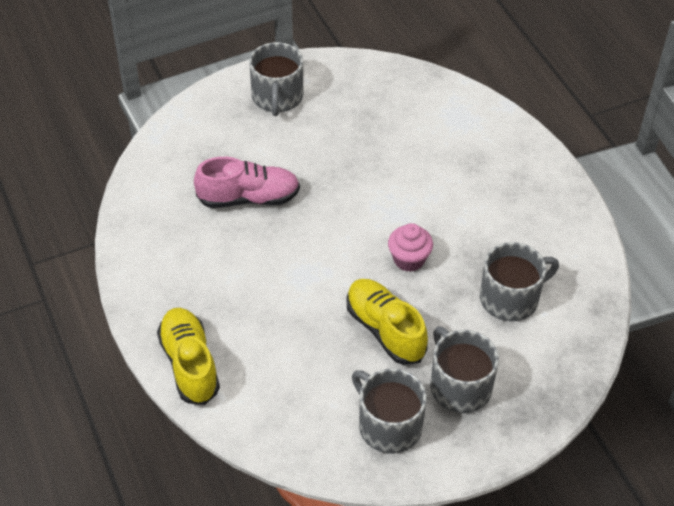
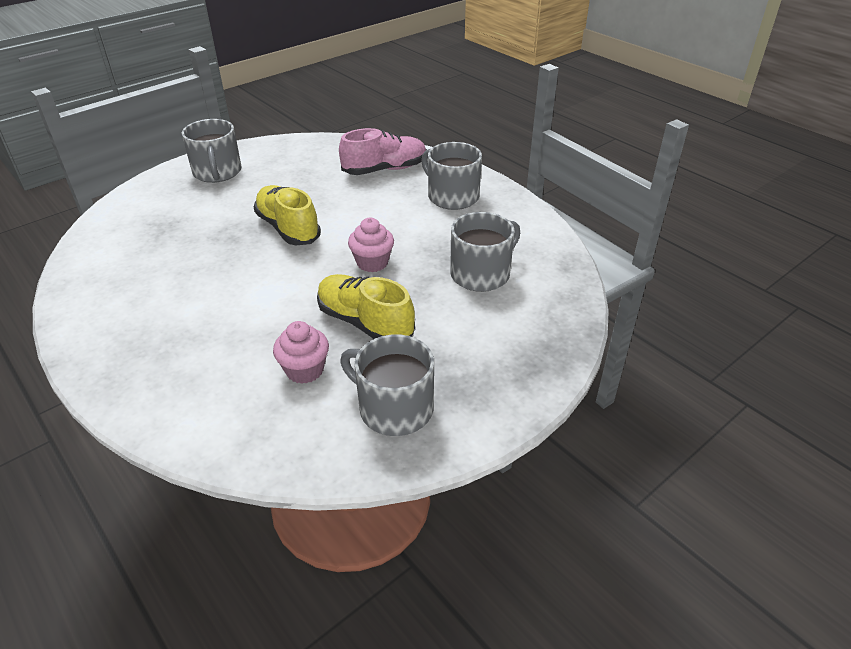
camera: 15 degrees left, 10 degrees down
(189, 364) = (148, 397): yellow shoe -> yellow shoe (288, 228)
(248, 198) = (200, 245): pink shoe -> pink shoe (385, 169)
(321, 368) = (305, 370): none -> pink cupcake
(459, 386) = (459, 355): grey mug -> grey mug (452, 196)

